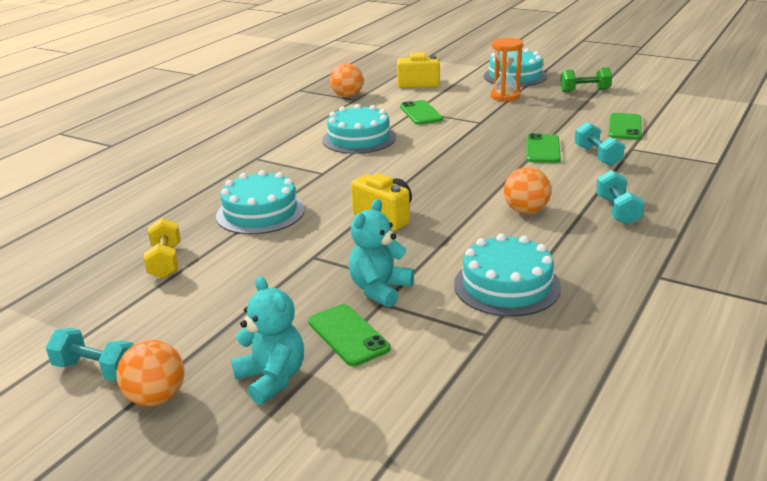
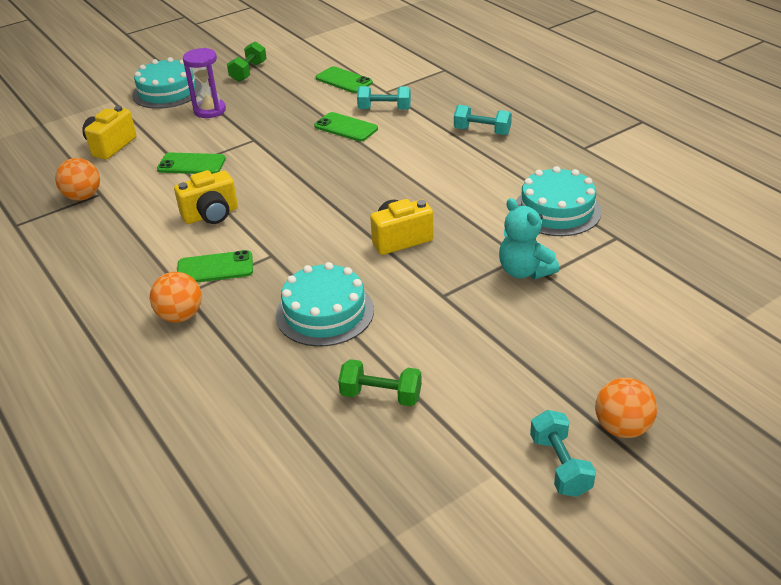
camera: 65 degrees left, 10 degrees up
(96, 370) = (560, 465): turquoise dumbbell -> turquoise dumbbell turned 60 degrees counterclockwise
(165, 262) = (381, 395): yellow dumbbell -> green dumbbell
(272, 379) = (624, 355): turquoise teddy bear -> none
(348, 335) = (583, 302): green phone -> green phone (215, 268)
(359, 138) = (211, 215): turquoise cake -> yellow camera
(505, 96) = (210, 110): orange hourglass -> purple hourglass
(526, 211) = (449, 168): orange ball -> orange ball (180, 316)

